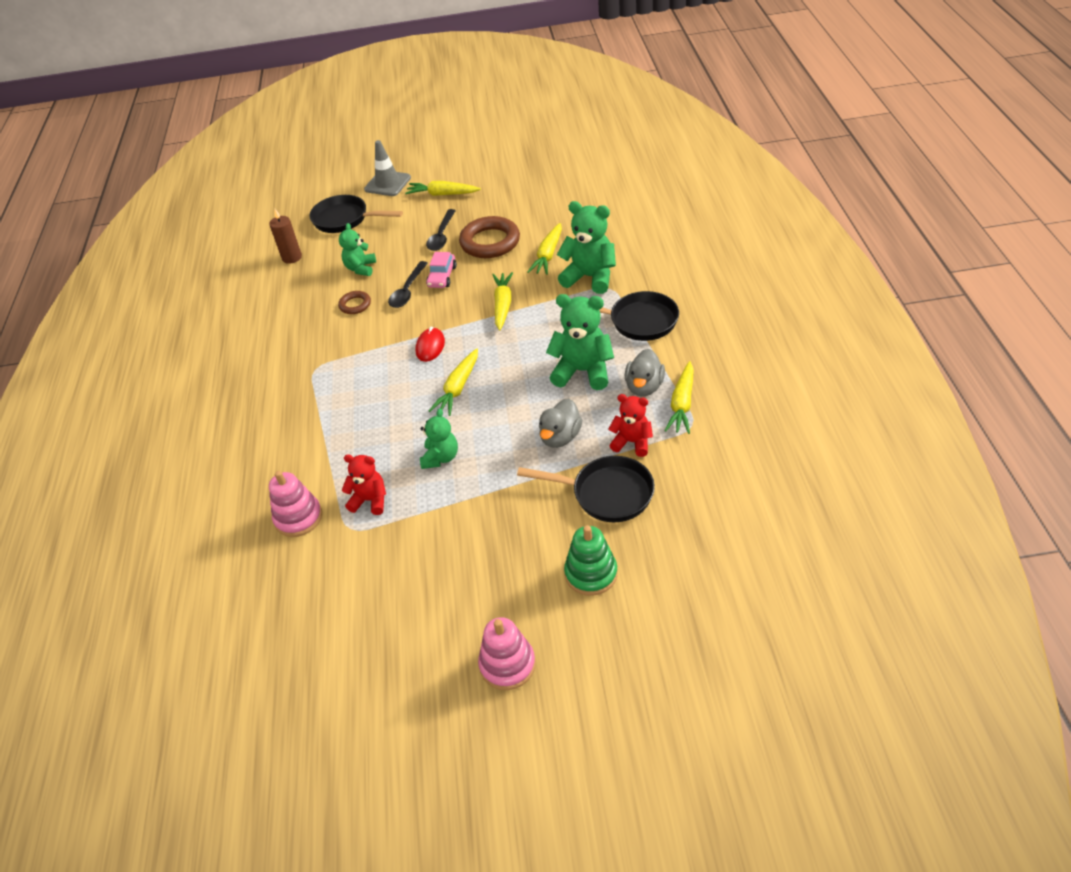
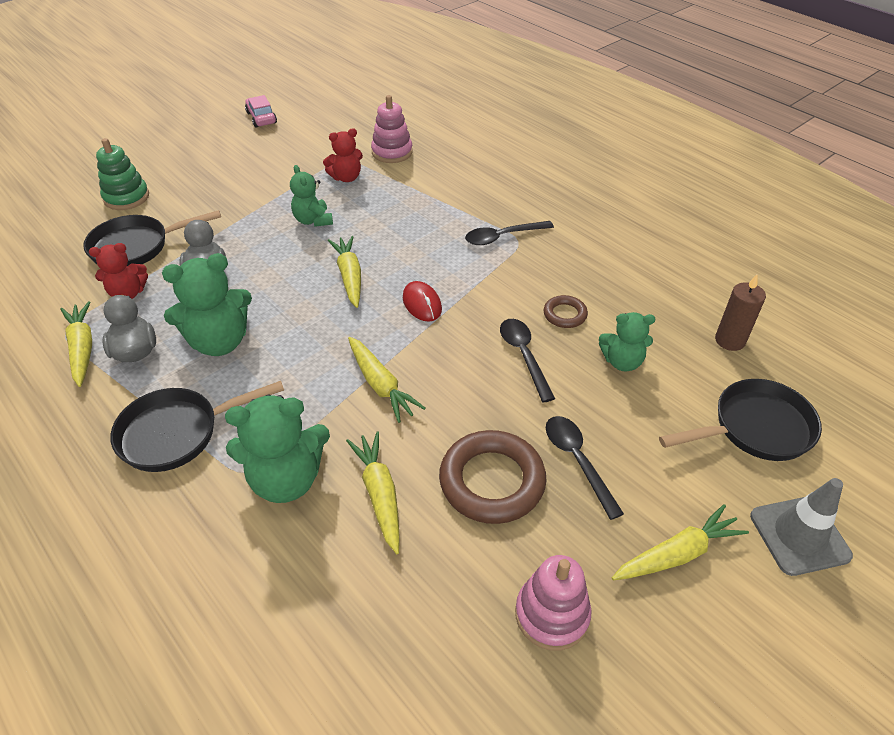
camera: 140 degrees right, 0 degrees up
(321, 376) = (502, 237): none -> black spoon
(361, 268) = (622, 361): green teddy bear -> green teddy bear turned 120 degrees clockwise
(442, 277) = (501, 393): pink car -> pink car (261, 118)
(507, 665) = (165, 142): pink stacking toy -> pink stacking toy (551, 614)

